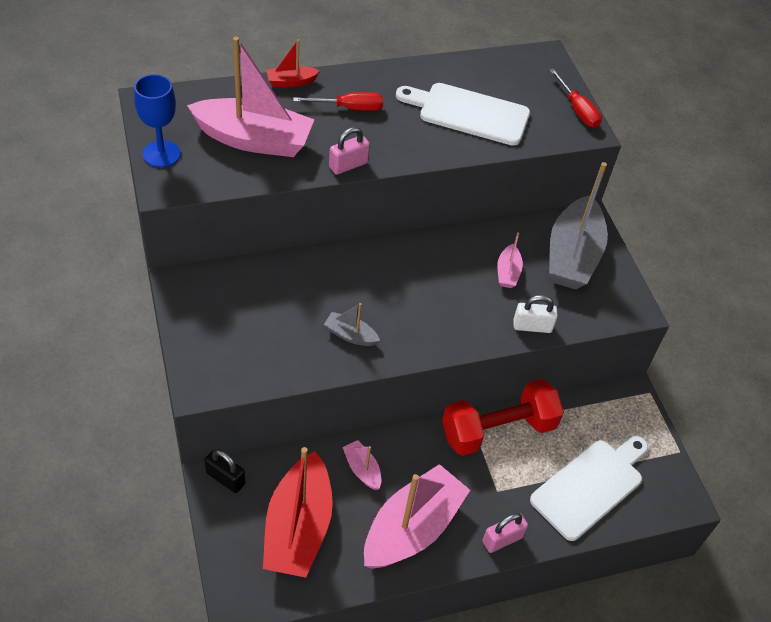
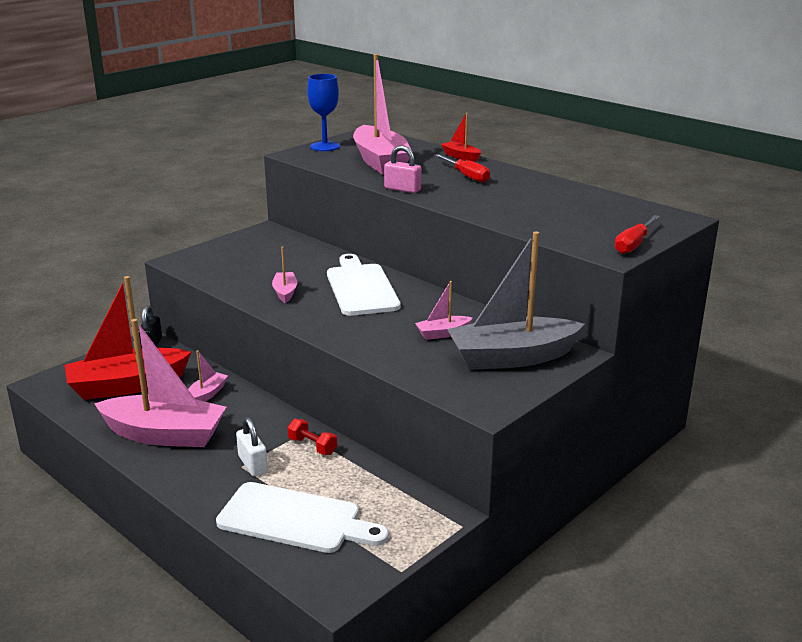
camera: 65 degrees right, 25 degrees down
(350, 335) = (285, 292): grey boat -> pink boat
(469, 113) = (540, 209): white cutting board -> white cutting board (361, 287)
(498, 430) = (312, 446): red dumbbell -> red dumbbell, size x0.42
(502, 539) = (187, 484): pink padlock -> none
(532, 326) = (392, 360): white padlock -> white padlock (253, 464)

